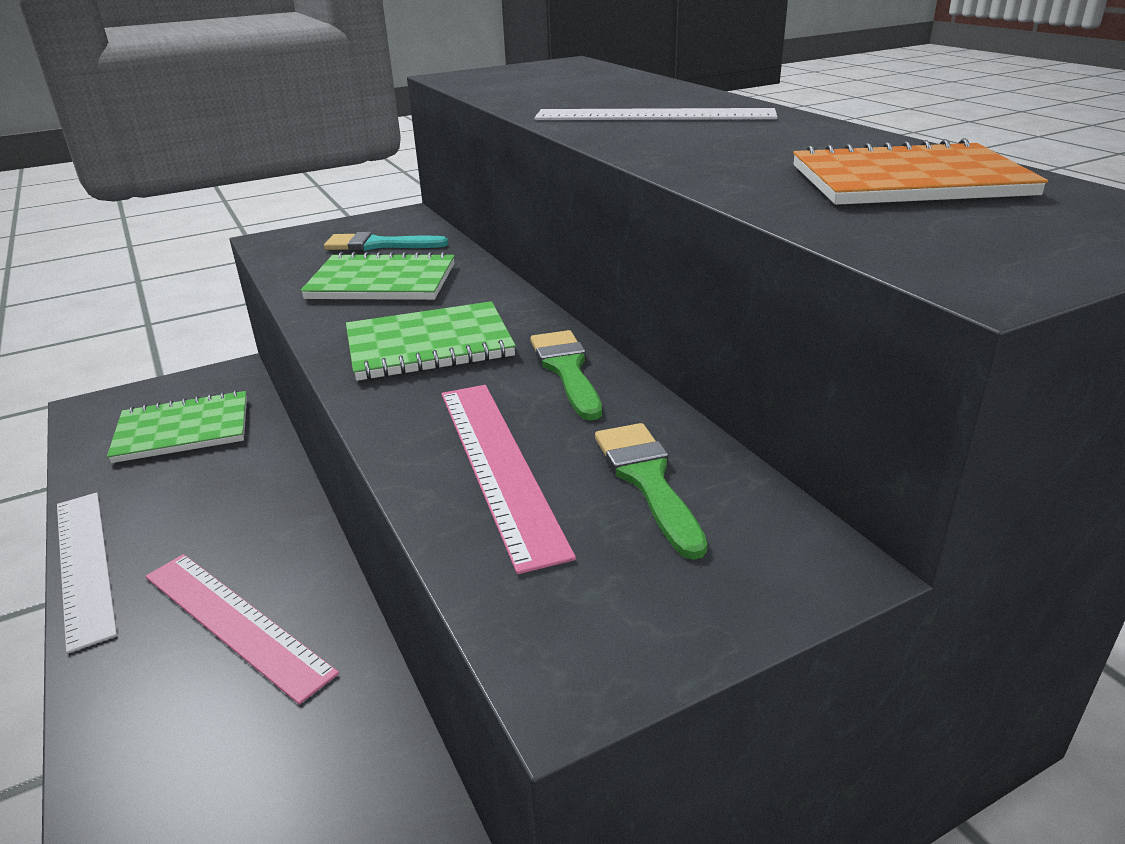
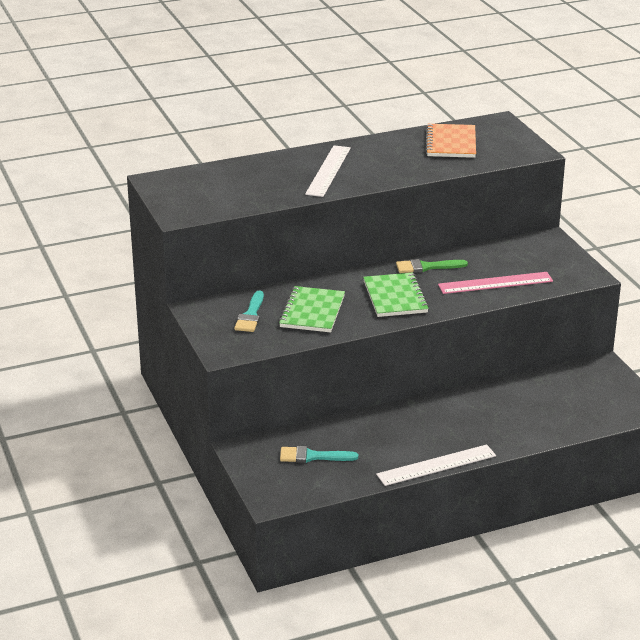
camera: 85 degrees left, 0 degrees up
(183, 430) = (312, 456): green notebook -> turquoise brush
(236, 622) = (481, 416): pink ruler -> none
(647, 480) = (507, 258): green brush -> none

